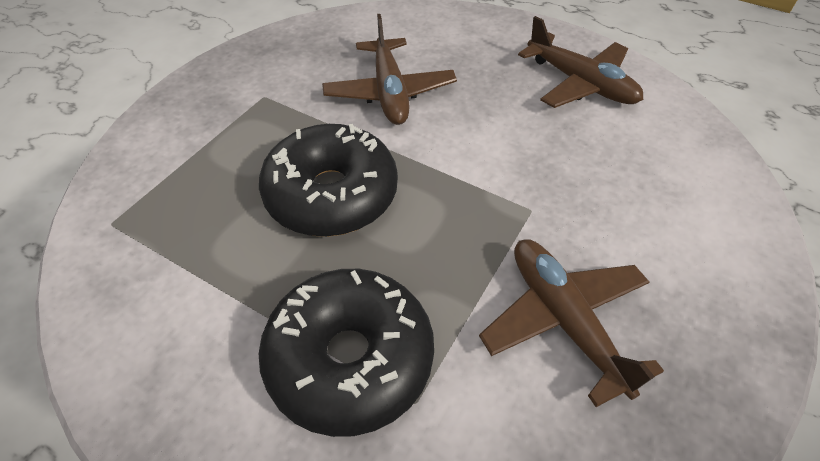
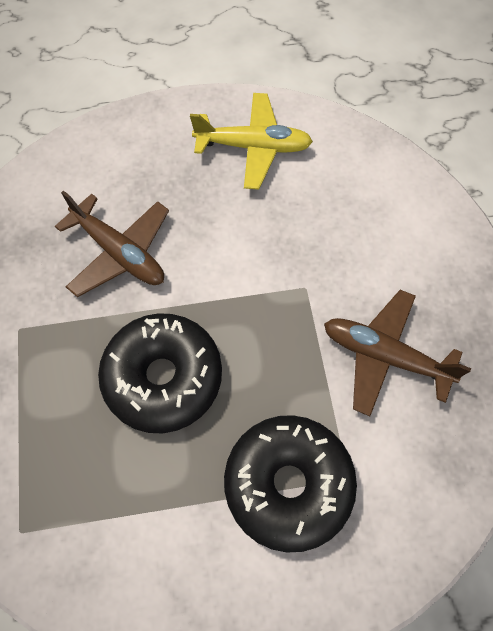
camera: 40 degrees left, 15 degrees up
(580, 83) = (253, 147): brown plane -> yellow plane

